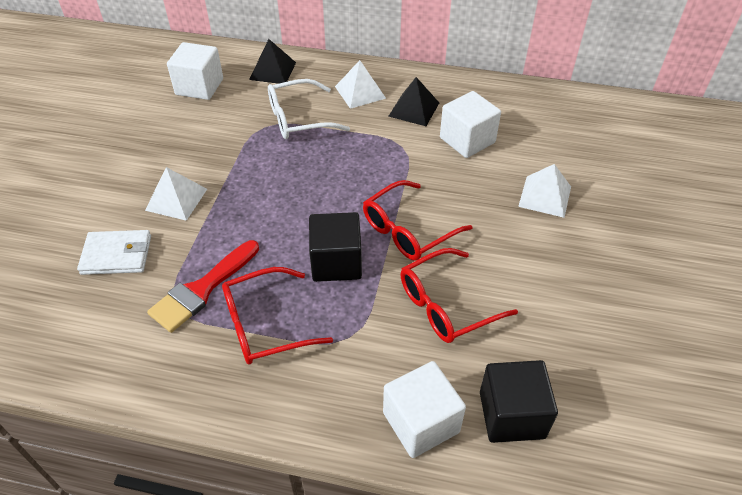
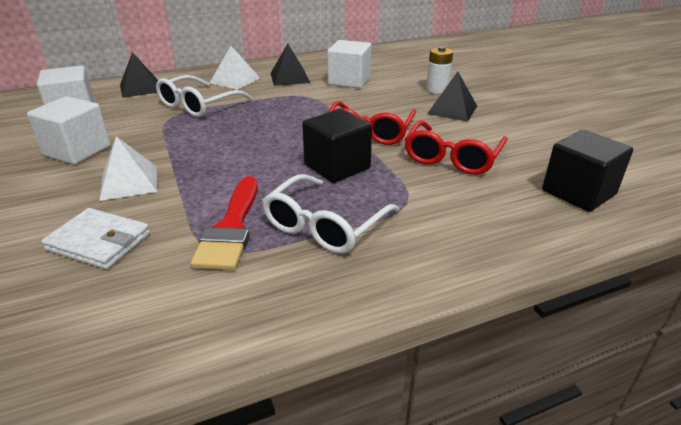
camera: 35 degrees left, 15 degrees down
(117, 255) = (99, 242): white wallet -> white wallet turned 60 degrees clockwise
(264, 325) = (324, 226): red glasses -> white glasses
(421, 422) = (530, 225): white cube -> white cube (77, 151)
(524, 236) = (452, 110): none -> black pyramid
(545, 196) = (437, 90): white pyramid -> white battery

